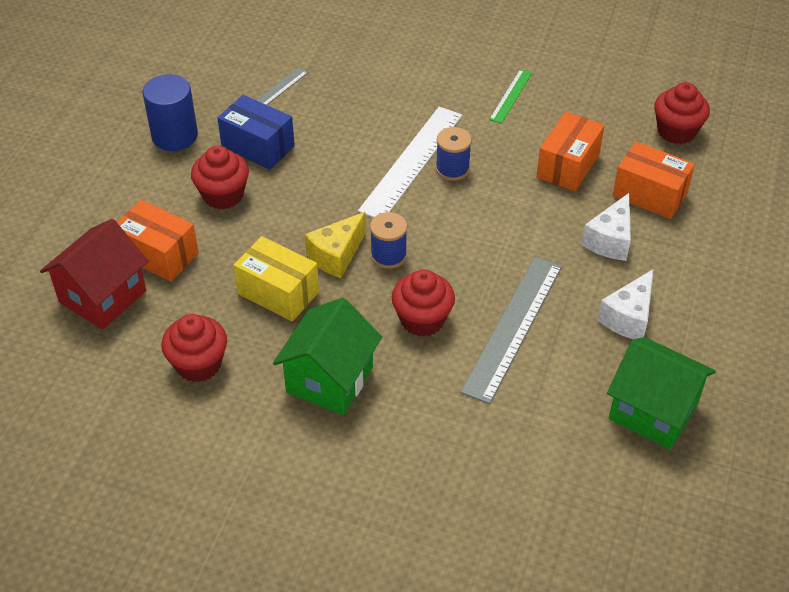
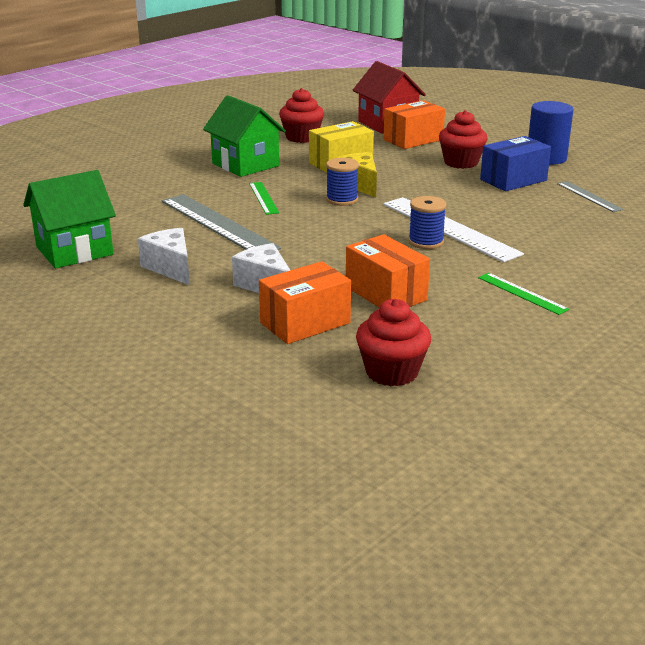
camera: 115 degrees right, 20 degrees down
(422, 320) = (263, 198): red cupcake -> green ruler

